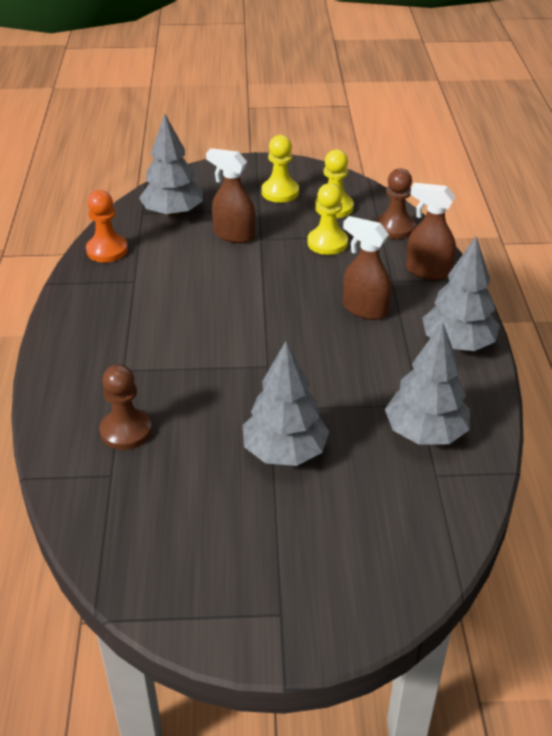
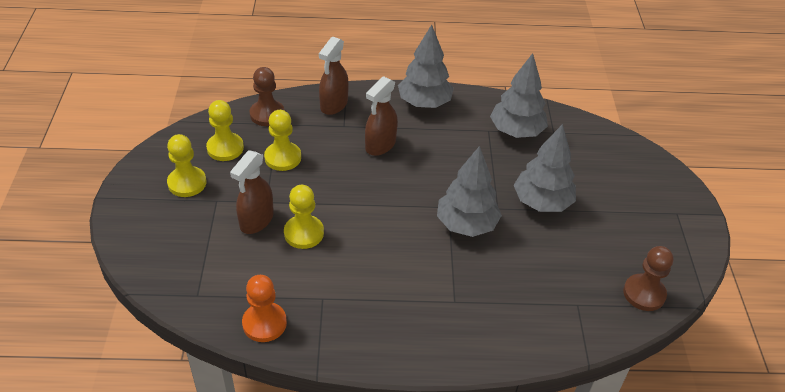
camera: 90 degrees left, 5 degrees up
(126, 431) = (529, 296): brown pawn -> brown pawn (644, 293)
(173, 213) = (205, 268): grey tree -> grey tree (466, 224)
(218, 264) = (304, 233): none -> yellow pawn

